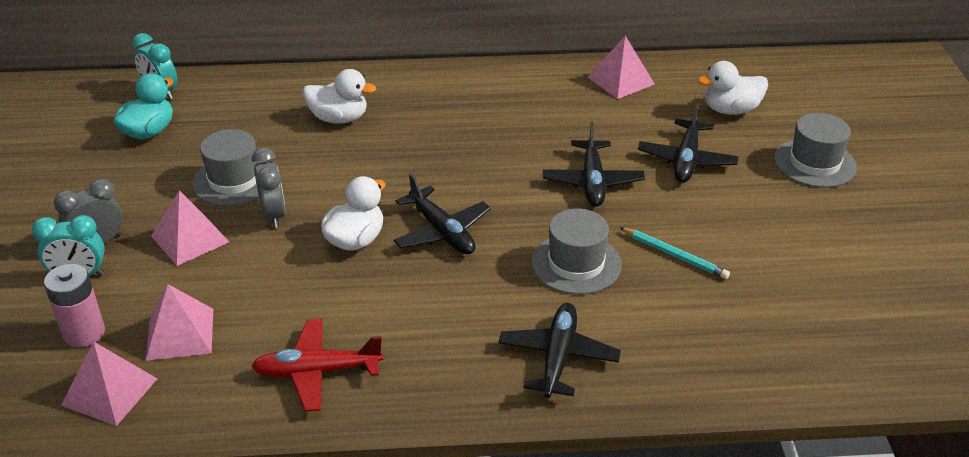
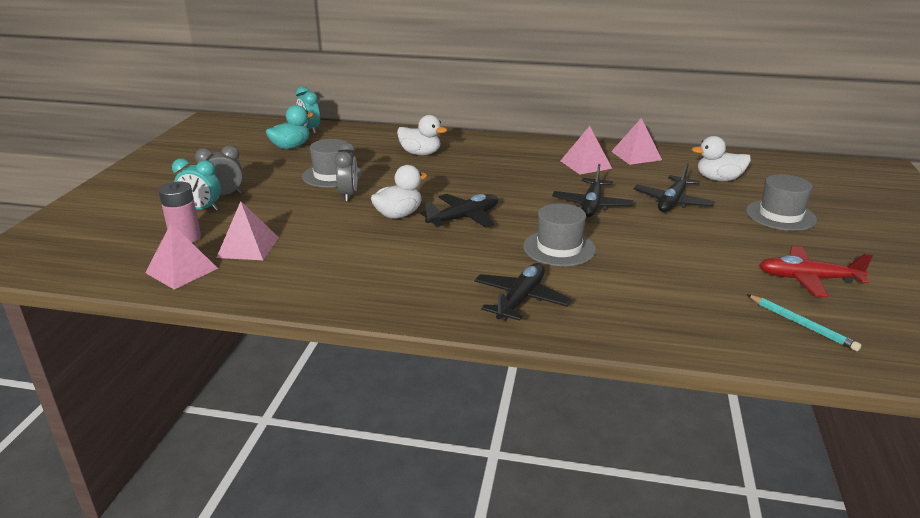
camera: 15 degrees right, 10 degrees down
(190, 238) = (285, 200): pink pyramid -> pink pyramid (585, 164)
(317, 372) = (331, 281): red plane -> red plane (807, 279)
(442, 232) = (464, 218): black plane -> black plane turned 105 degrees counterclockwise
(674, 255) = (642, 253): turquoise pencil -> turquoise pencil (801, 324)

